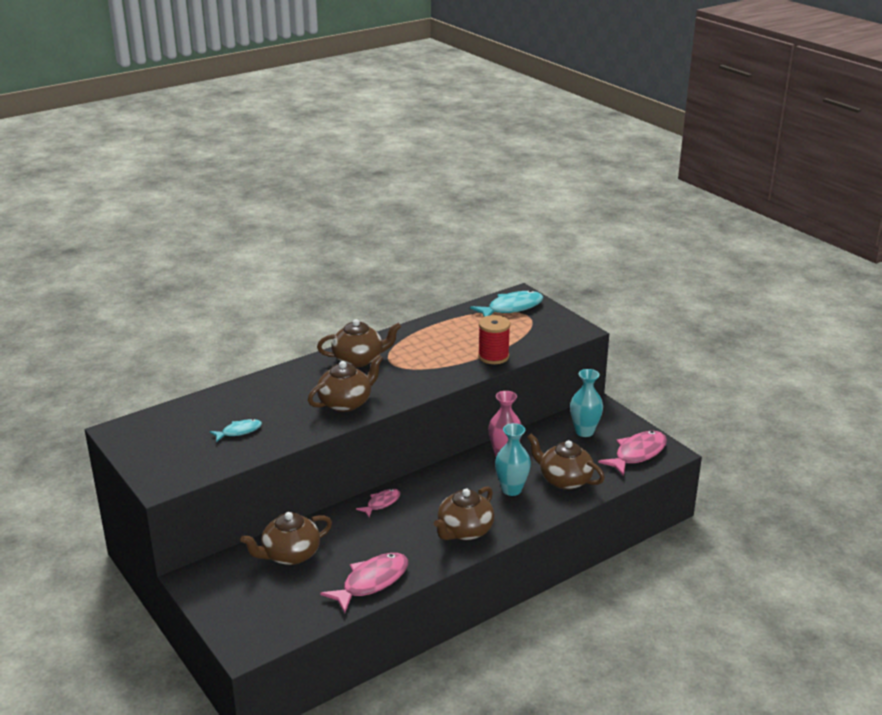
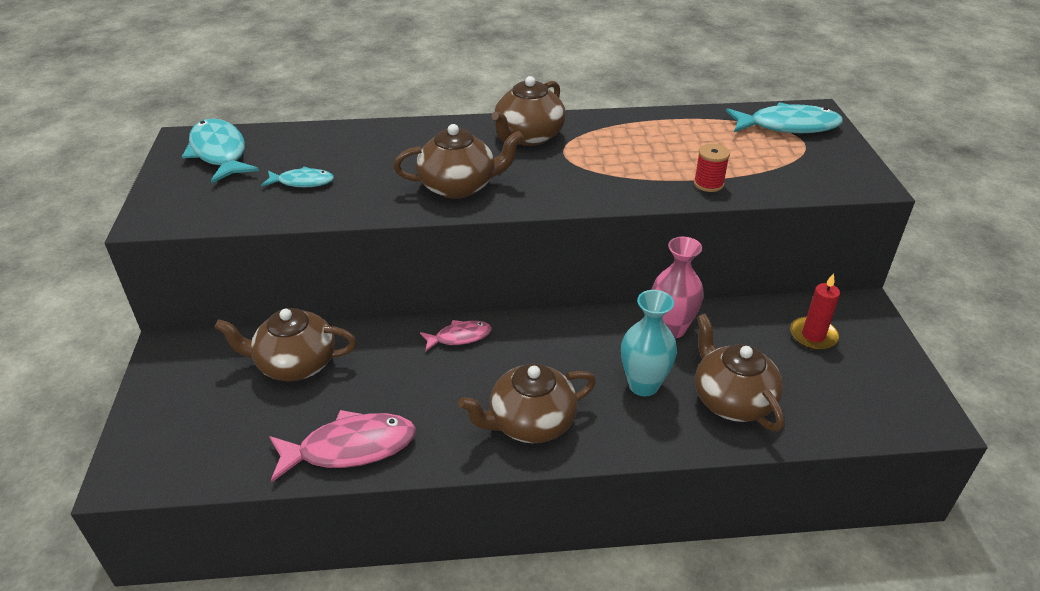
camera: 30 degrees right, 10 degrees up
(155, 431) = (219, 153): none -> turquoise fish
(359, 359) = (528, 137): brown teapot -> brown teapot turned 105 degrees clockwise
(493, 356) = (708, 184): red spool -> red spool, size x0.64
(584, 432) = (813, 336): turquoise vase -> red candle
(637, 454) = (876, 401): pink fish -> none

